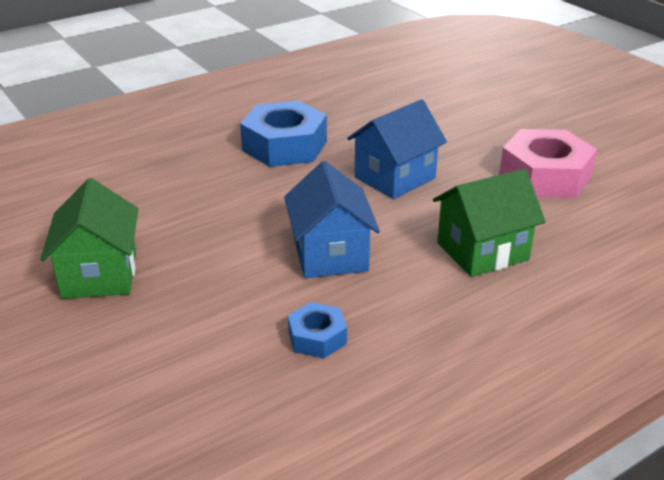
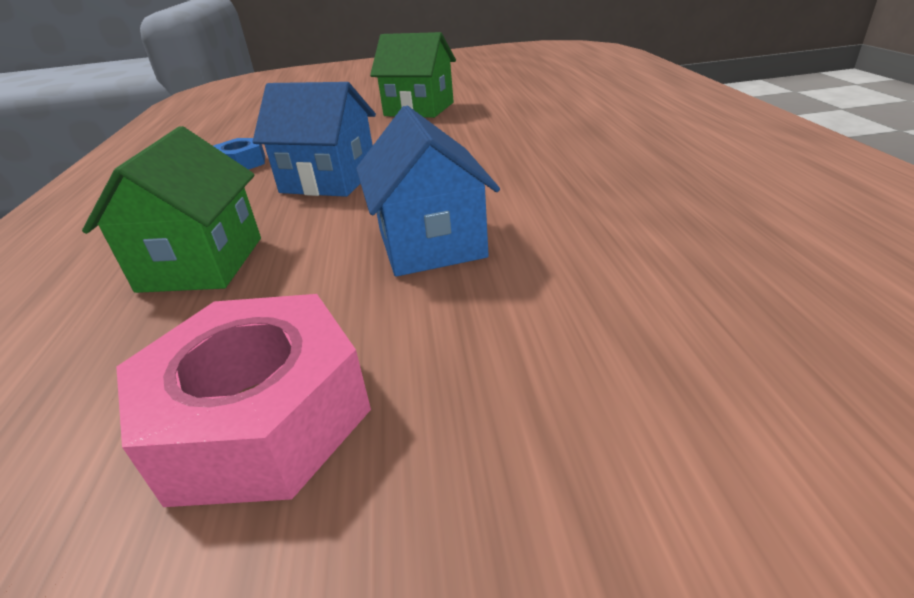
camera: 120 degrees right, 0 degrees up
(284, 146) = (587, 184): blue nut -> none

